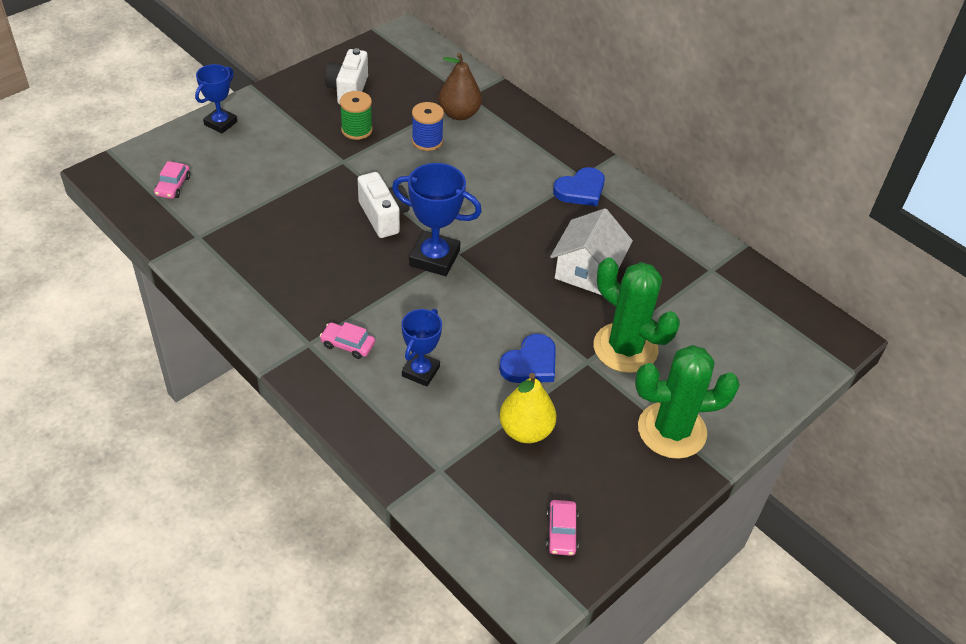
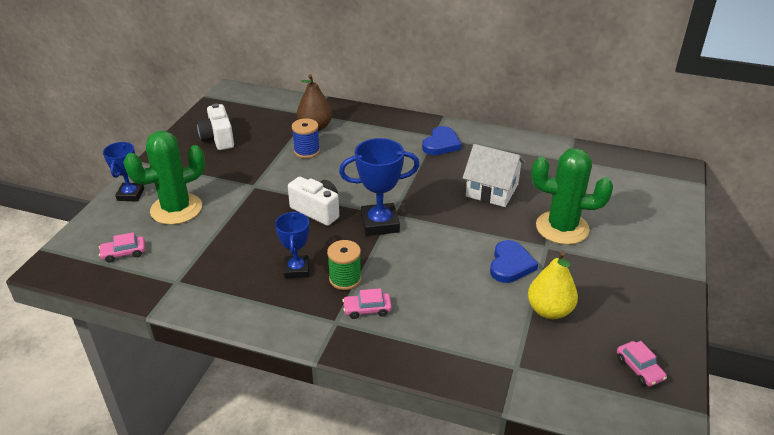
camera: 25 degrees left, 10 degrees down
(173, 186) = (124, 253): pink car -> pink car turned 90 degrees clockwise
(356, 130) = (247, 162): green spool -> green spool (345, 279)
(421, 371) = (439, 304): blue trophy -> blue trophy (297, 269)
(587, 270) = (492, 190): white house -> white house turned 60 degrees counterclockwise
(672, 430) = (641, 266): green cactus -> green cactus (176, 209)

